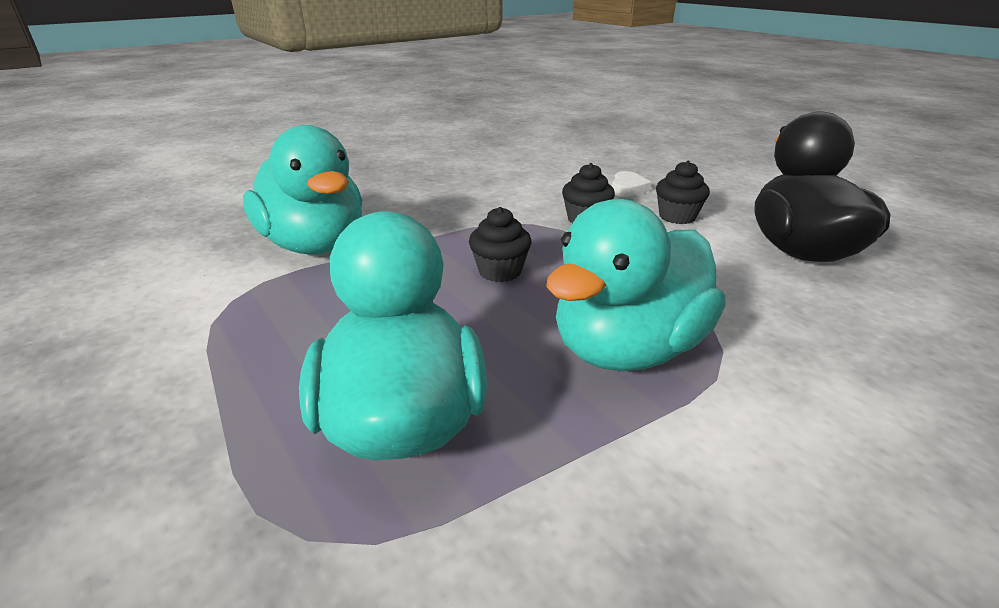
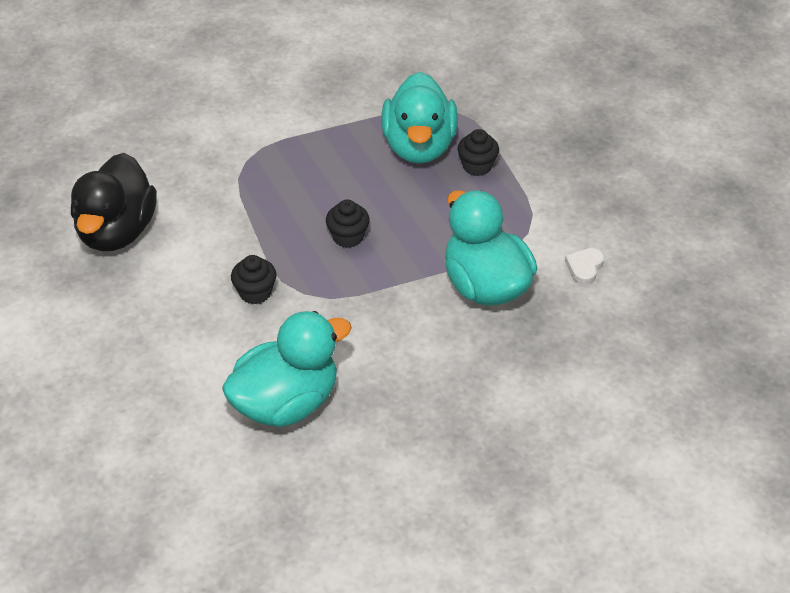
camera: 170 degrees left, 15 degrees up
(627, 188) = (184, 342): white heart -> white heart (584, 268)
(627, 348) = (296, 168): turquoise duck -> turquoise duck (286, 403)
(677, 216) = (174, 286): black cupcake -> black cupcake (477, 166)

